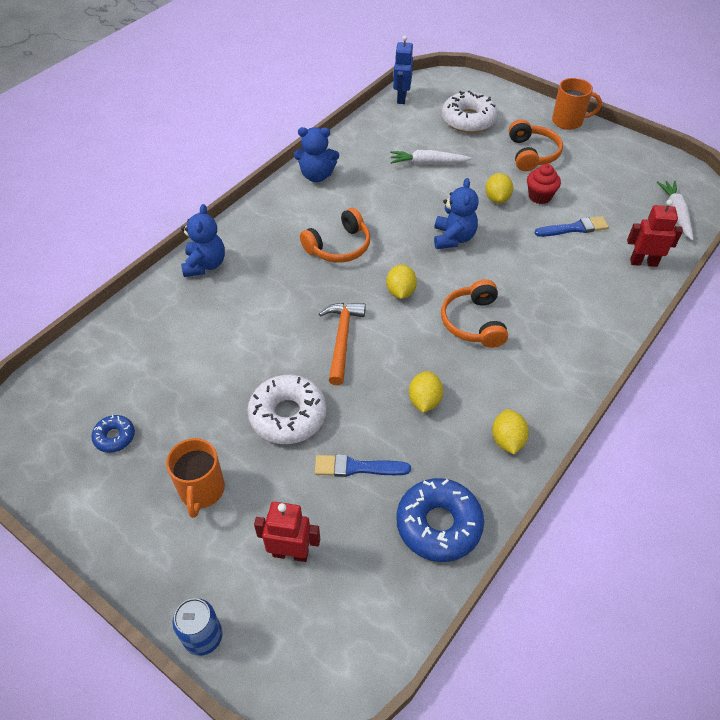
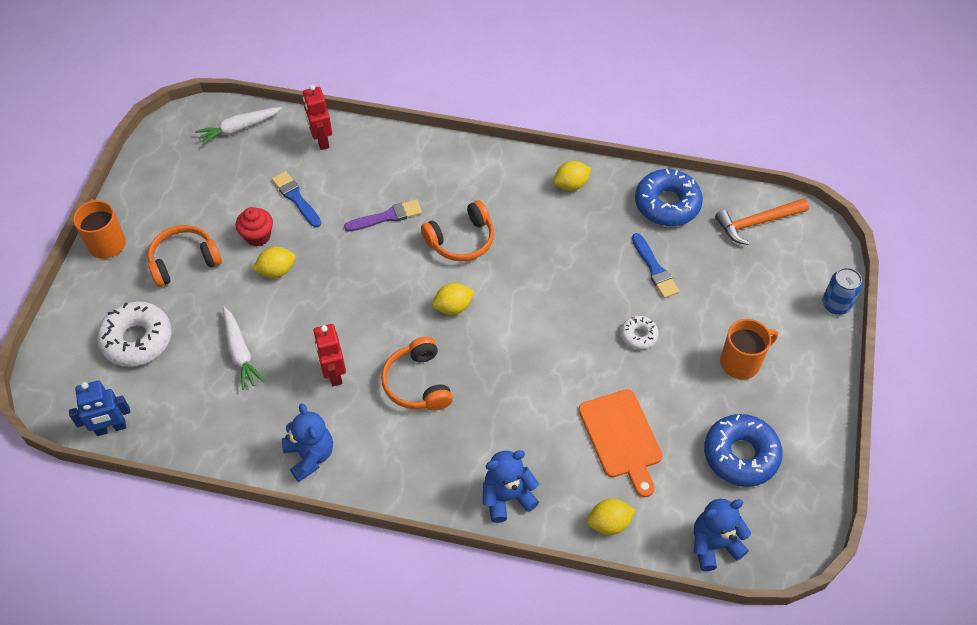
camera: 115 degrees left, 5 degrees up
(114, 437) = (740, 455): blue donut -> blue donut, size x1.91
(198, 355) = (621, 438): none -> orange cutting board
(288, 415) = (639, 335): white donut -> white donut, size x0.52
(290, 553) = (747, 281): red robot -> red robot (334, 373)
(339, 246) = (417, 383): orange headphones -> orange headphones turned 135 degrees counterclockwise
(342, 339) = (536, 330): orange hammer -> orange hammer (756, 223)
(424, 401) = (566, 247): yellow lemon -> yellow lemon (609, 523)
(453, 238) = (356, 289): blue teddy bear -> blue teddy bear (714, 544)
(526, 279) = (387, 217): none -> purple brush

